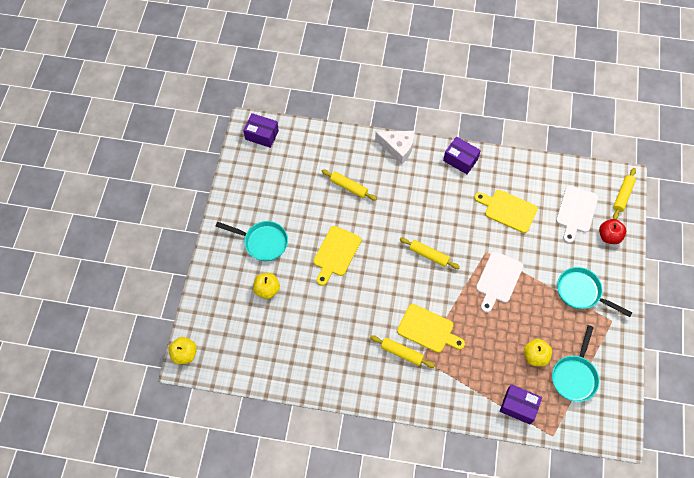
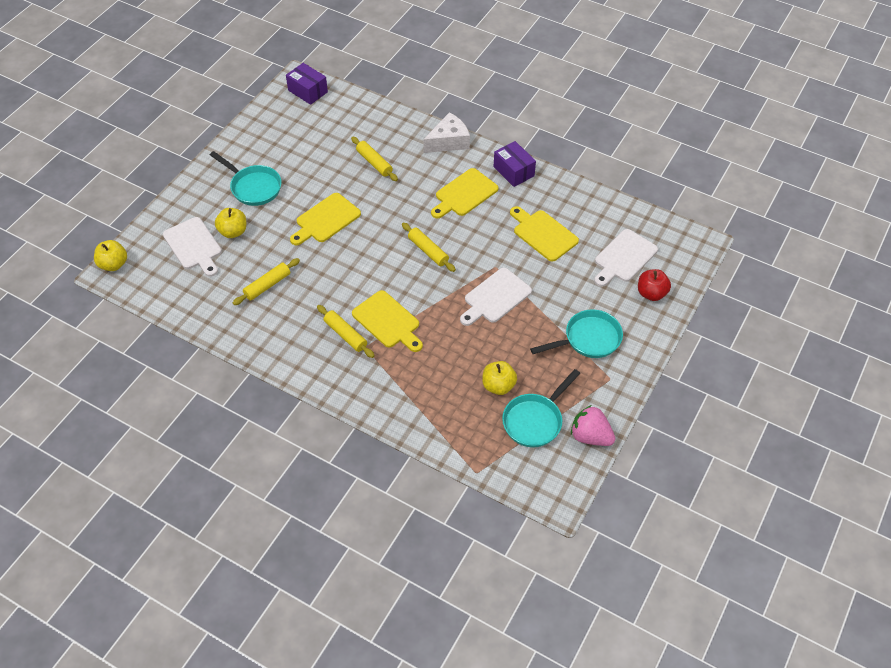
camera: 20 degrees right, 10 degrees down
(242, 314) = (194, 245): none -> white cutting board
(398, 148) = (448, 141): white cheese -> white cheese turned 75 degrees counterclockwise
(432, 193) = (464, 194): none -> yellow cutting board
(518, 406) = (451, 430): purple box -> none
(581, 292) = (588, 339): turquoise pan -> turquoise pan turned 105 degrees clockwise
(619, 375) = (590, 436): none -> pink strawberry
(622, 196) = (689, 258): yellow rolling pin -> yellow rolling pin (267, 285)

